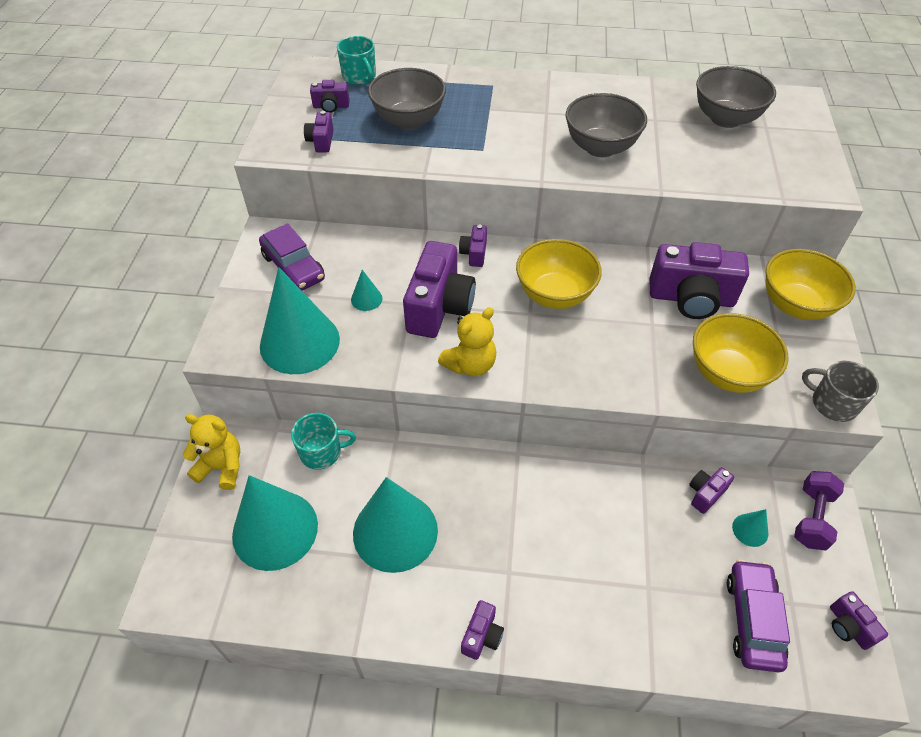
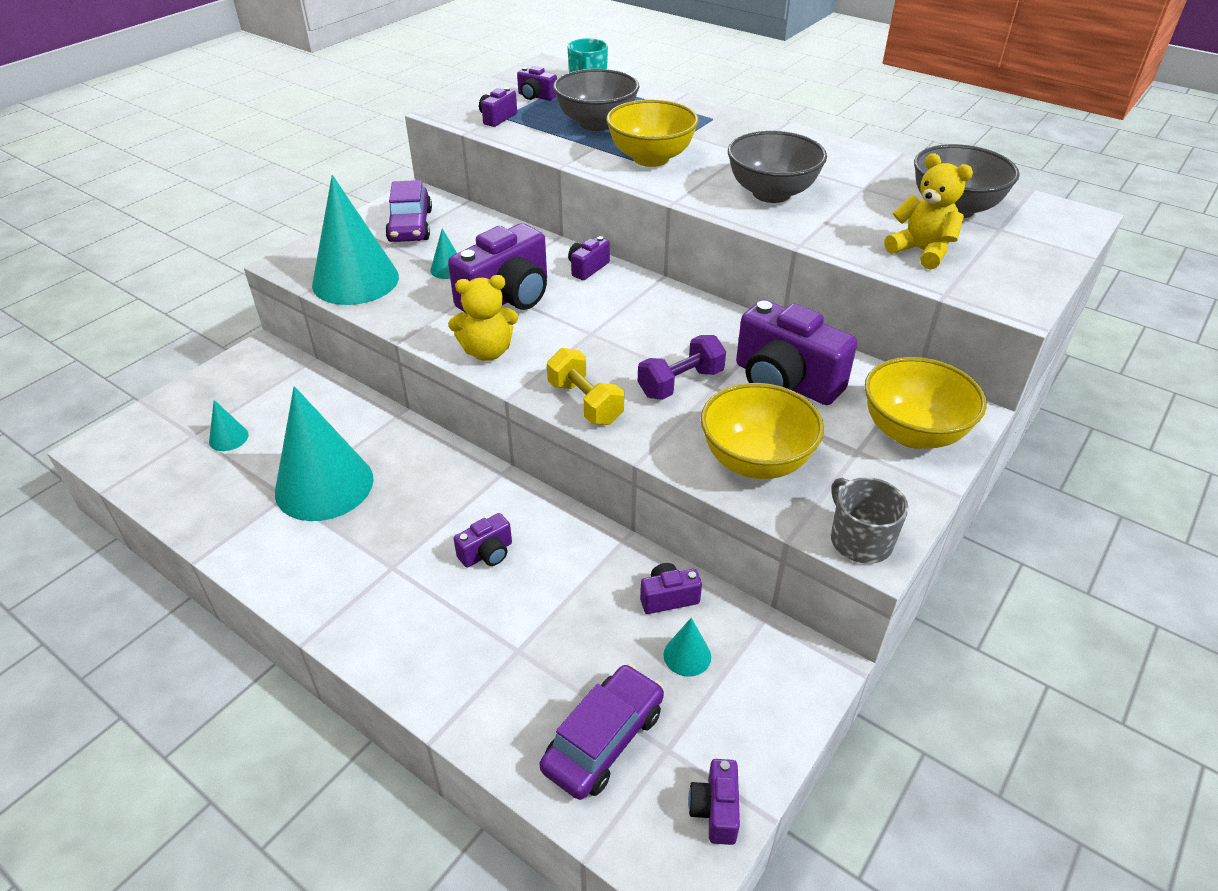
camera: 30 degrees right, 10 degrees down
(222, 467) = (235, 374): yellow teddy bear -> yellow teddy bear (921, 251)
(275, 530) = (228, 438): turquoise cone -> turquoise cone, size x0.42
(322, 452) = (325, 397): turquoise mug -> none
(482, 636) = (314, 606): purple camera -> purple camera (487, 553)
(554, 295) = (633, 327): yellow bowl -> yellow bowl (651, 158)
(580, 377) = (585, 403): none -> yellow dumbbell
(812, 518) = (777, 681): purple dumbbell -> purple dumbbell (681, 383)

